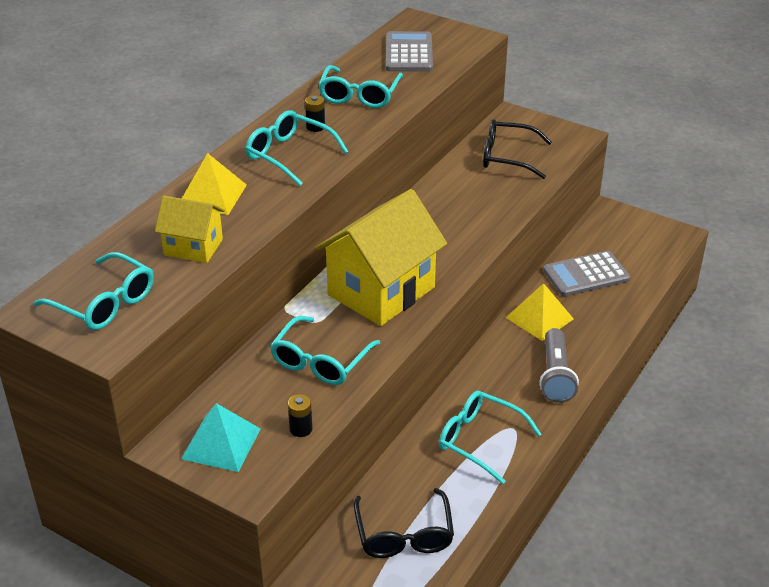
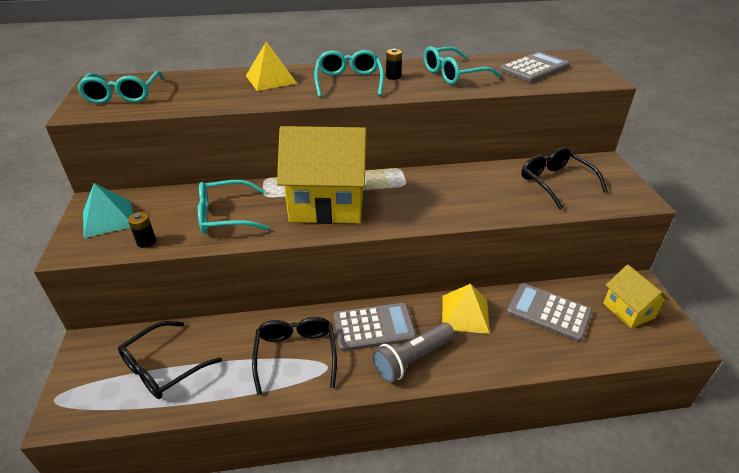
camera: 50 degrees right, 0 degrees up
(193, 247) = (208, 95): yellow house -> yellow house (628, 310)
(479, 440) = (296, 355): turquoise glasses -> black glasses
(498, 377) = (374, 327): none -> grey calculator

